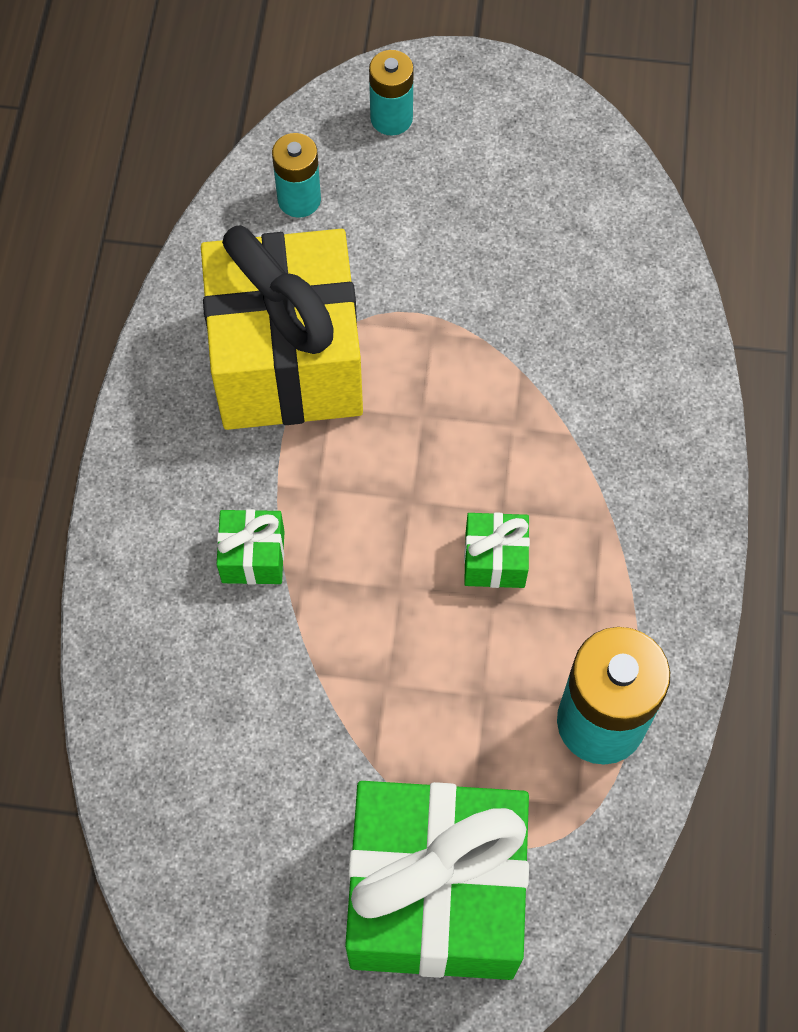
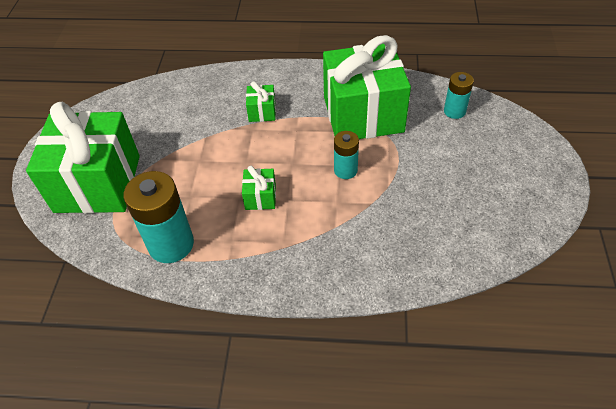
camera: 90 degrees right, 15 degrees down
(287, 360) = (363, 114): yellow gift -> green gift
(391, 118) = (516, 142): turquoise battery -> turquoise battery (345, 170)

